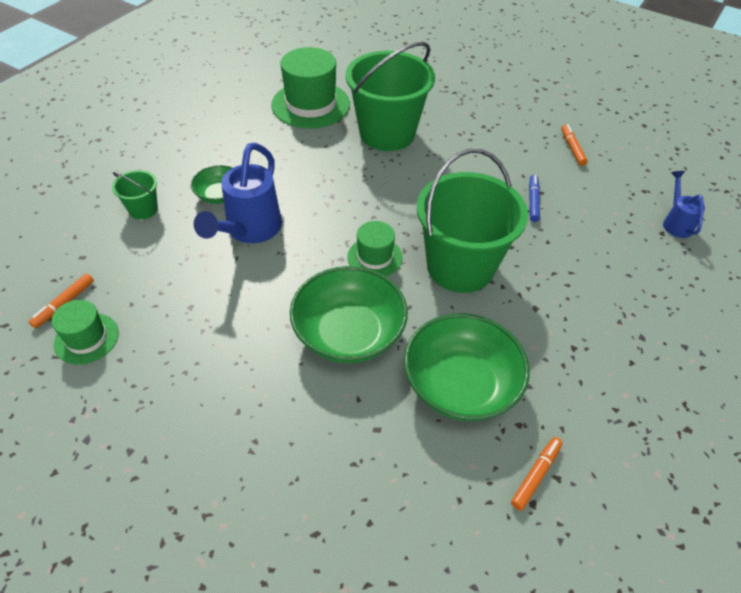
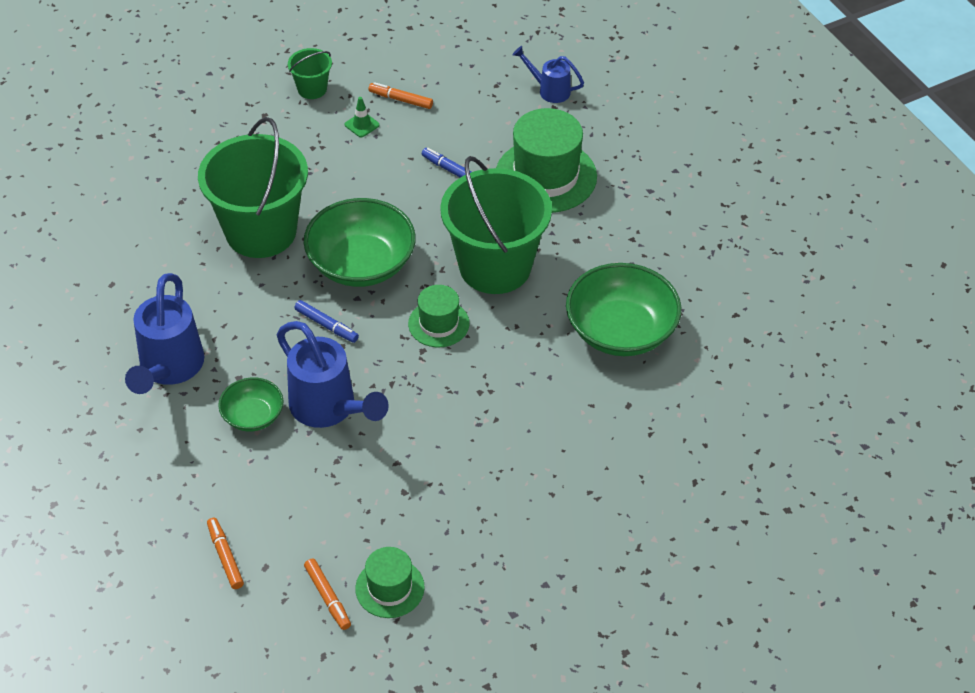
camera: 60 degrees left, 0 degrees up
(143, 209) = (225, 492): green bucket -> green bucket (312, 89)
(237, 142) = (168, 369): none -> blue watering can
(310, 104) = (152, 276): green hat -> green hat (546, 176)
(327, 197) = (326, 325): none -> blue marker
(349, 333) = (518, 382): green bowl -> green bowl (361, 263)
(528, 139) = (362, 125): none -> green traffic cone
(535, 475) = (726, 326): orange marker -> orange marker (225, 556)

